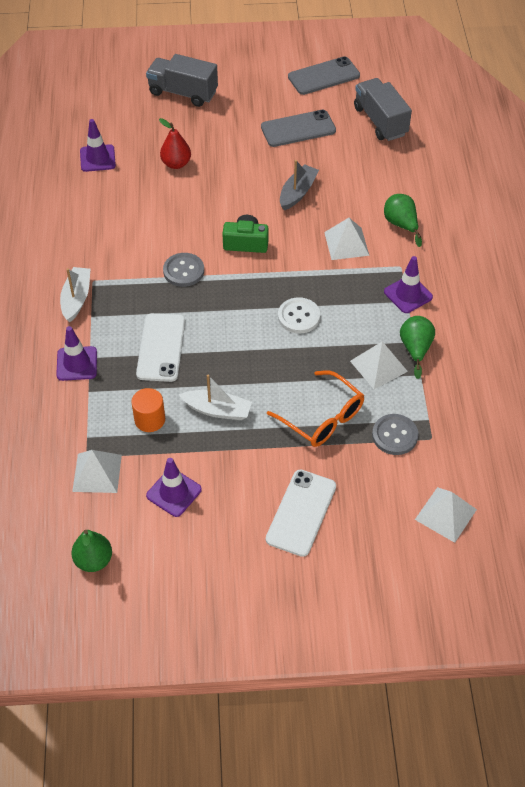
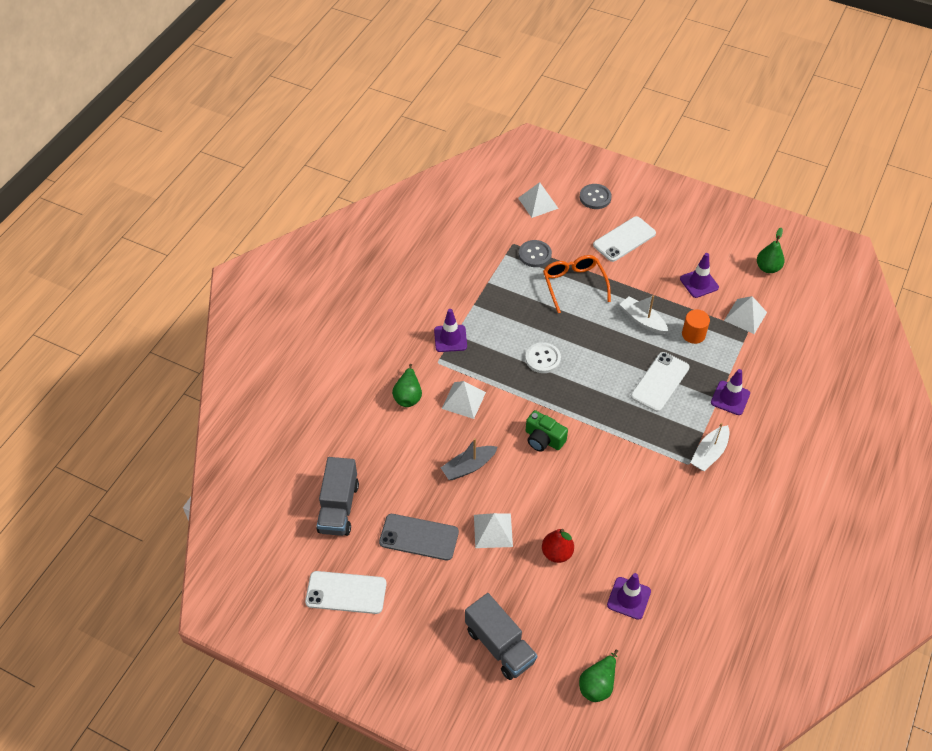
camera: 150 degrees left, 0 degrees up
(183, 271) = (609, 437): grey button -> grey button (595, 197)
(323, 76) = (346, 593): grey phone -> white phone
(378, 366) = (511, 299): white pyramid -> white pyramid (493, 530)
(415, 349) = (477, 299): green pear -> green pear (598, 684)

